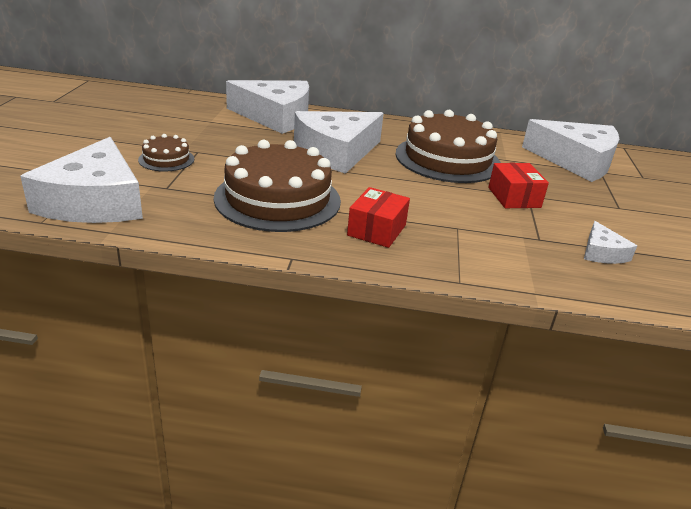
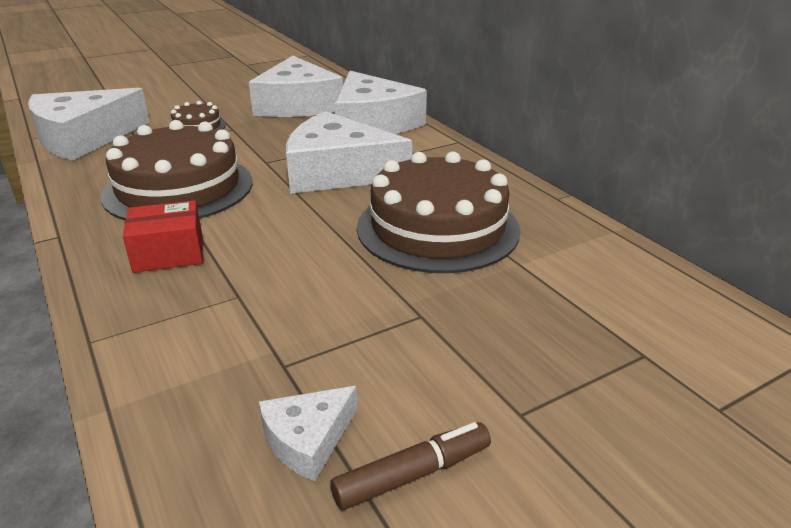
camera: 55 degrees right, 0 degrees up
(514, 197) = (394, 307): red box -> none
(576, 161) = (638, 319): white cheese -> white cheese (297, 104)
(640, 241) = (412, 474): none -> brown marker

